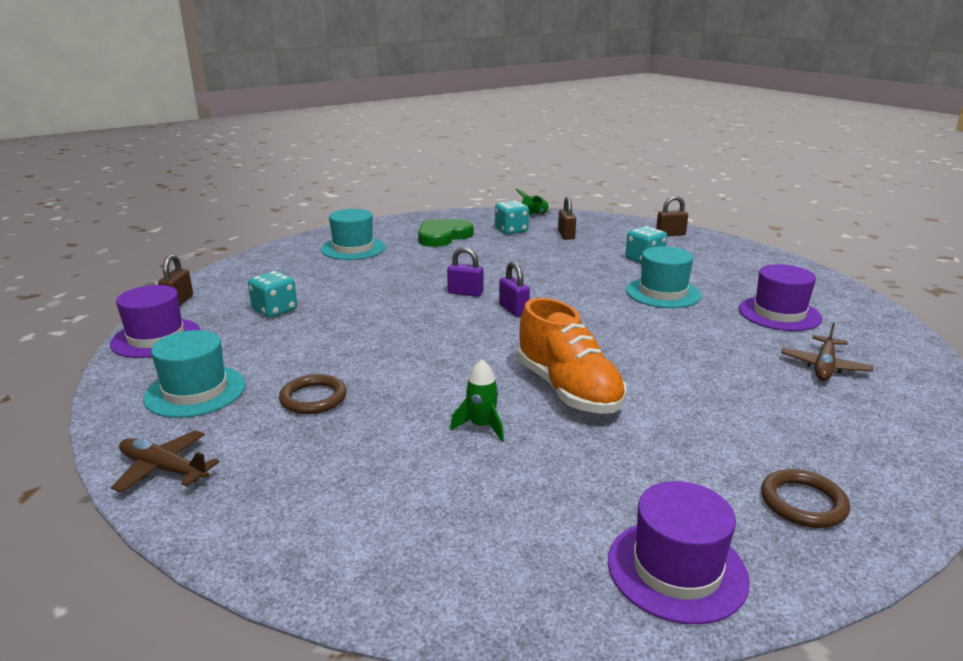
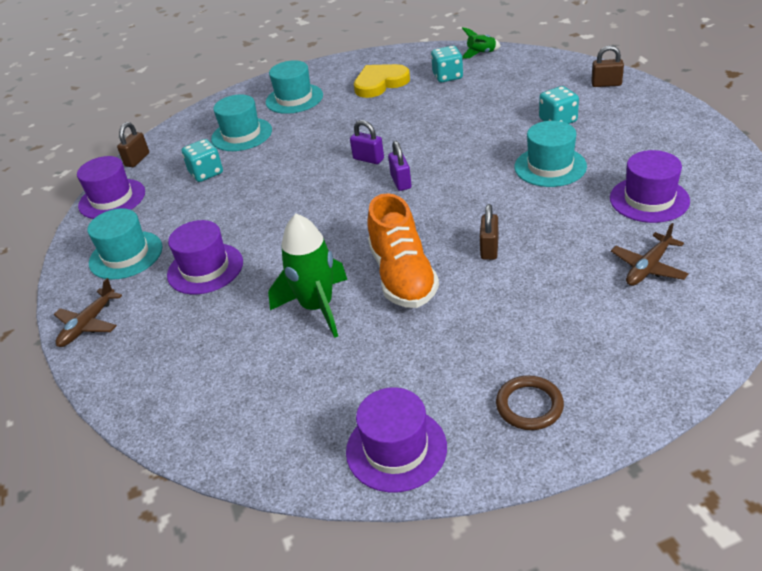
camera: 20 degrees right, 15 degrees up
(164, 469) = (88, 324): brown plane -> brown plane turned 105 degrees counterclockwise
(304, 277) = (241, 134): none -> turquoise hat
(313, 398) = (205, 268): brown ring -> purple hat
(443, 236) = (380, 83): green heart -> yellow heart
(481, 426) = (317, 307): green rocket -> green rocket, size x1.91
(566, 235) = (498, 84): brown padlock -> brown padlock (489, 249)

